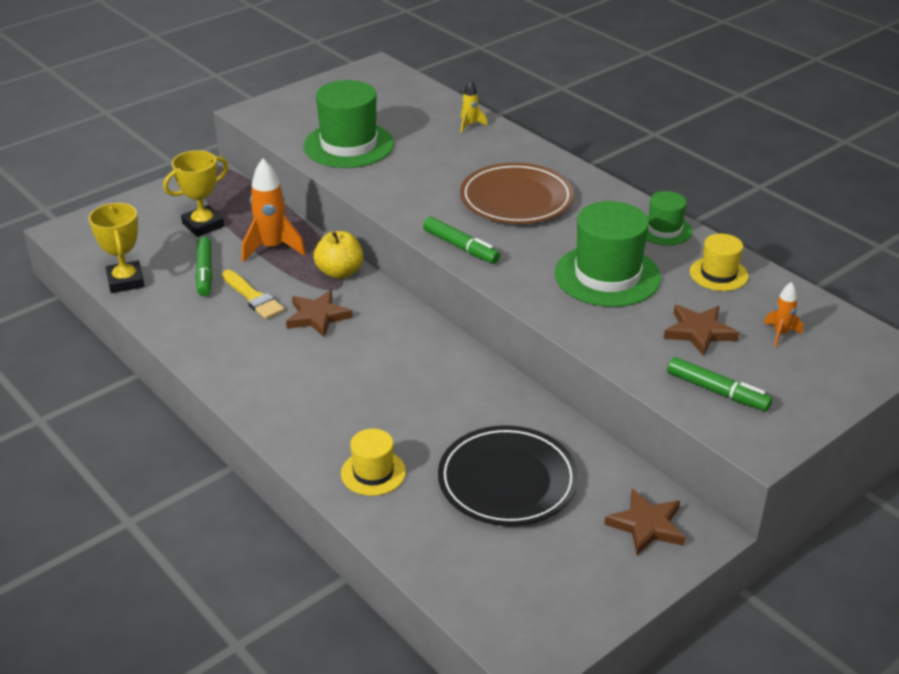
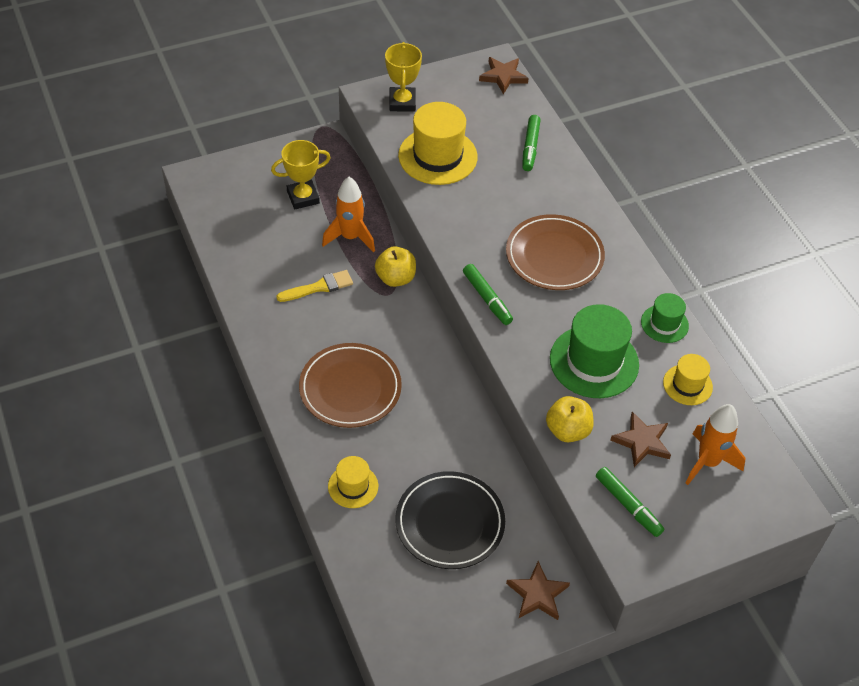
camera: 15 degrees right, 15 degrees up
(126, 281) = (226, 243): yellow trophy -> yellow trophy (402, 102)
(205, 272) = (289, 250): green marker -> green marker (530, 147)
(253, 297) = (319, 287): yellow brush -> yellow brush turned 90 degrees counterclockwise
(317, 316) = (362, 321): brown star -> brown star (503, 76)
(329, 380) = (350, 388): none -> brown plate
(349, 145) = (437, 156): green hat -> yellow hat
(470, 125) = (549, 157): yellow rocket -> none
(611, 340) = (567, 430): none -> yellow apple
(780, 334) = (707, 462): orange rocket -> orange rocket, size x1.91

